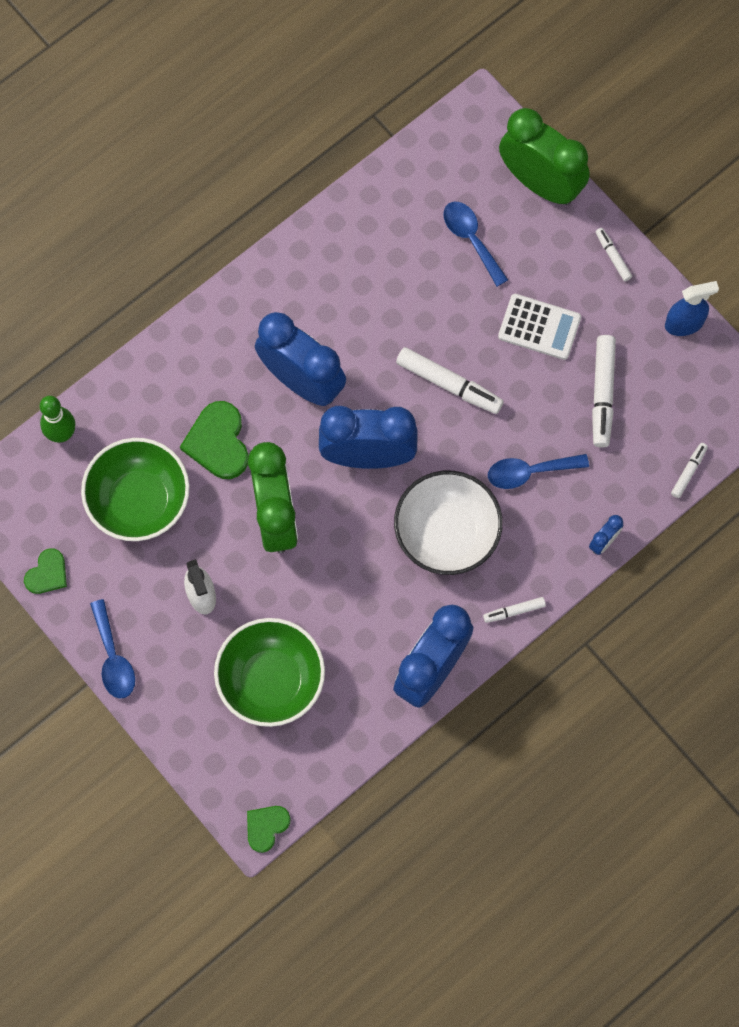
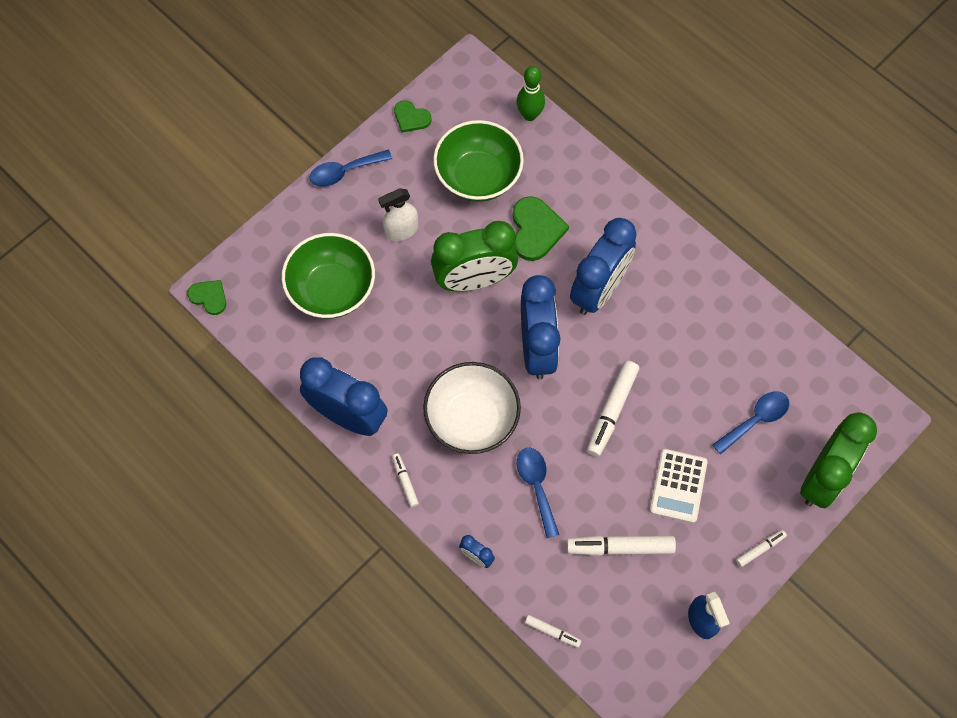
camera: 85 degrees right, 5 degrees down
(218, 442) = (536, 230): green heart -> green heart turned 105 degrees clockwise

